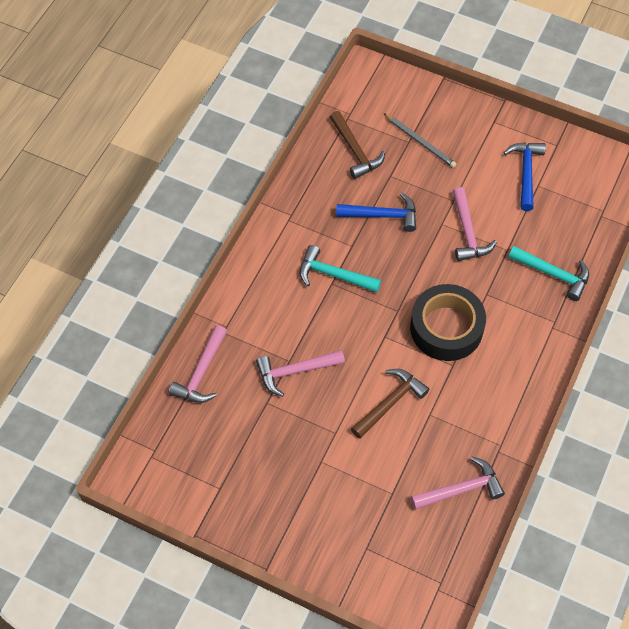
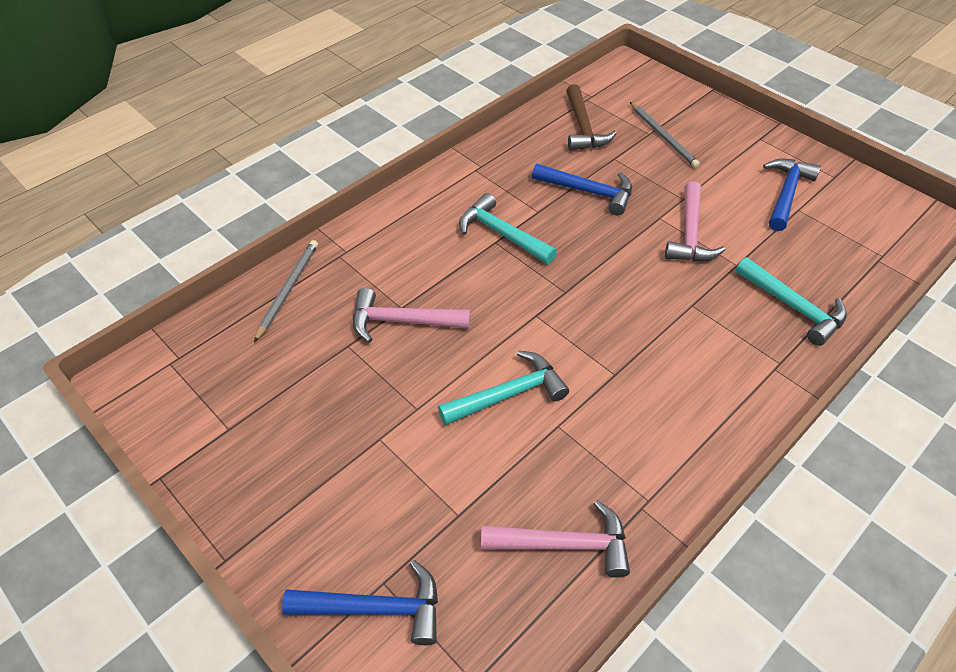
camera: 20 degrees right, 10 degrees down
(201, 372) = (288, 290): pink hammer -> grey pencil
(368, 564) = (375, 608): none -> blue hammer
(390, 403) = (508, 394): brown hammer -> turquoise hammer
(446, 328) = (622, 328): black tape -> none

